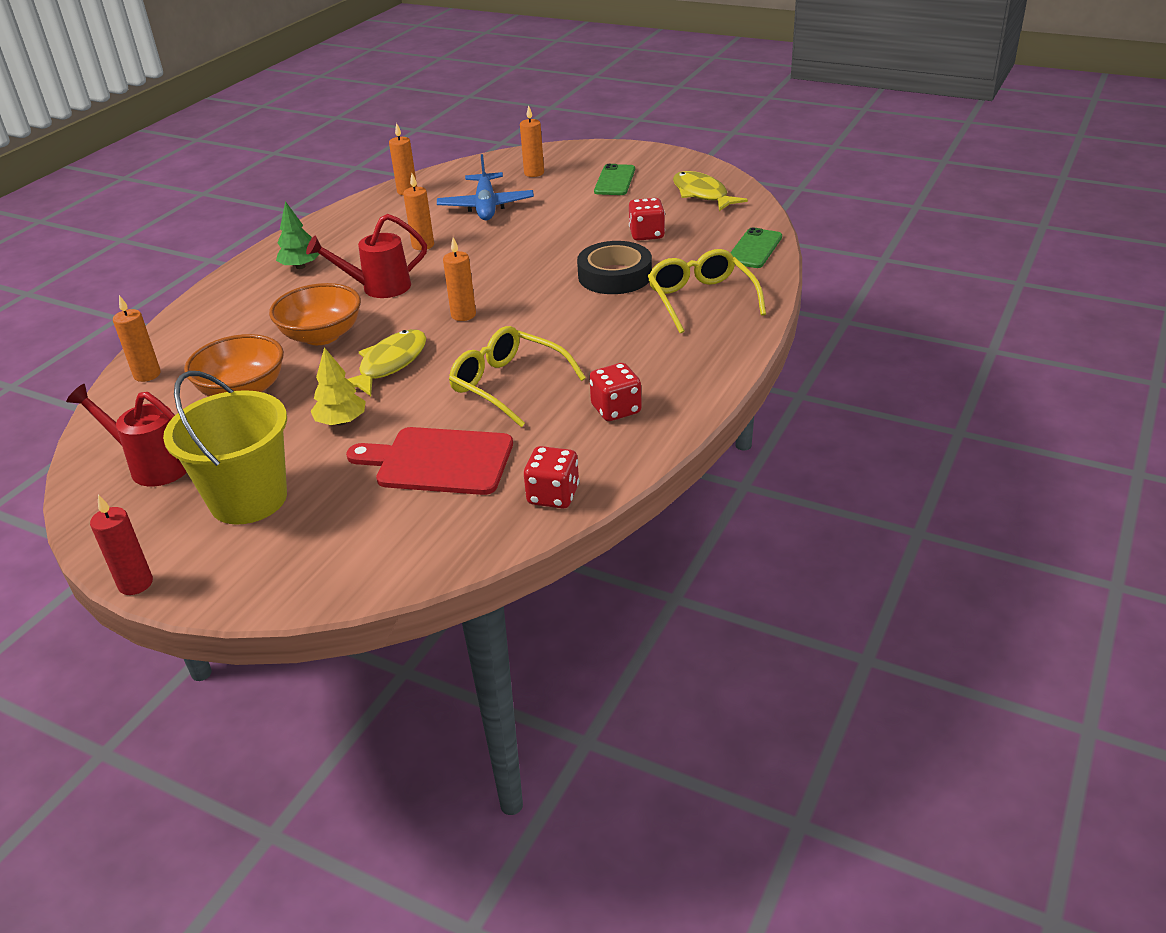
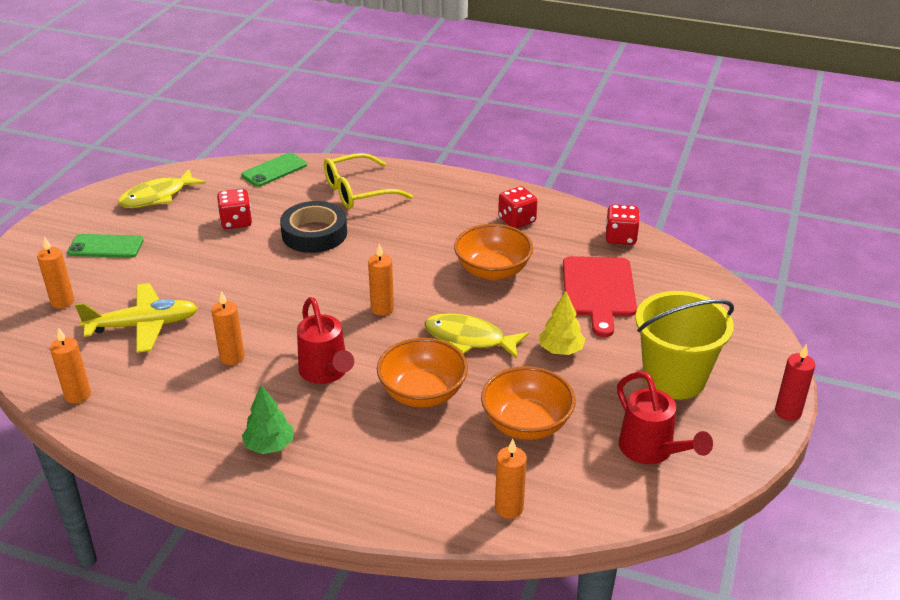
camera: 100 degrees left, 0 degrees up
(153, 465) = (651, 451): red watering can -> red watering can turned 45 degrees counterclockwise
(486, 206) = (143, 325): blue plane -> yellow plane
(508, 385) = (492, 270): yellow glasses -> orange bowl
(754, 249) = (274, 170): green phone -> green phone turned 60 degrees counterclockwise

